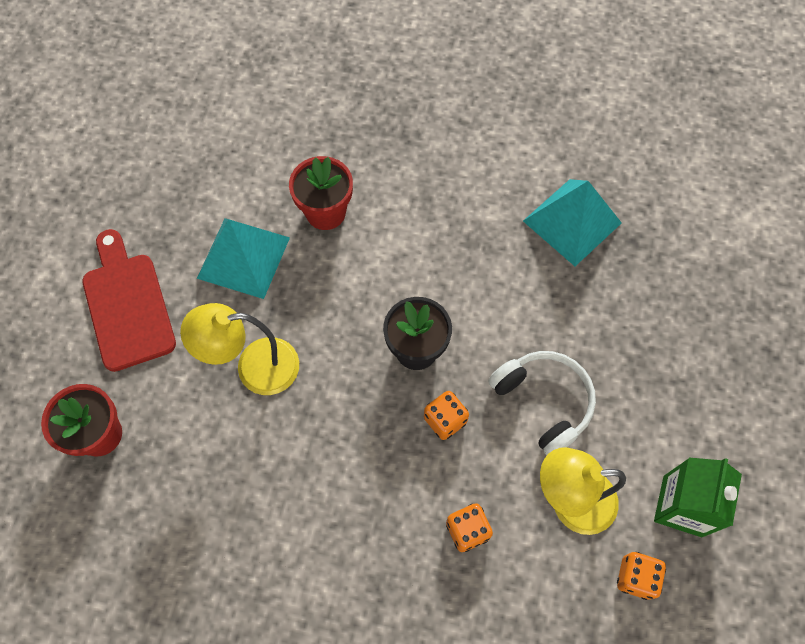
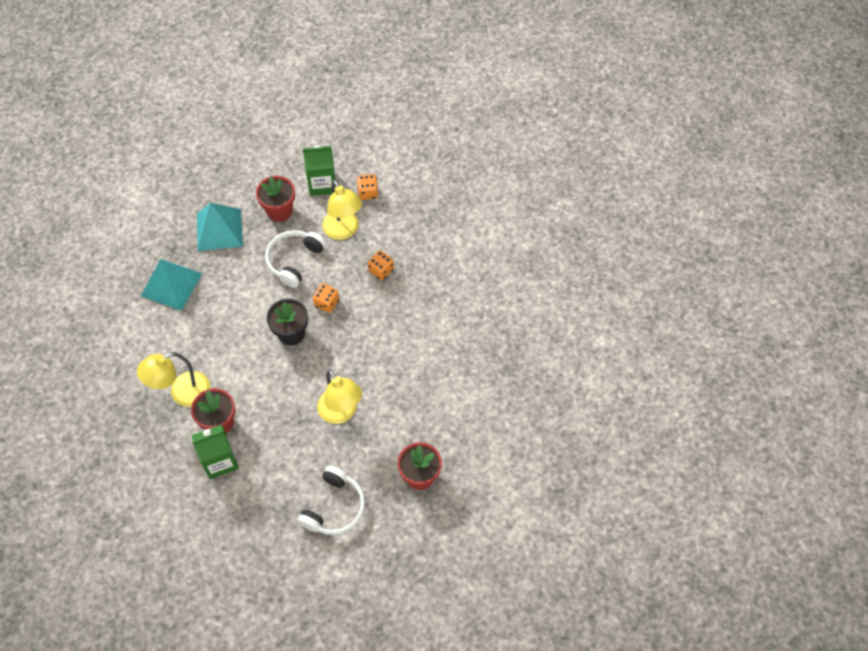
camera: 115 degrees left, 5 degrees down
(127, 305) = (334, 507): red cutting board -> white headphones
(244, 257) = (272, 455): turquoise pyramid -> turquoise pyramid (219, 229)
(272, 195) = (220, 461): none -> green carton
(391, 183) = (182, 393): none -> yellow lamp
(649, 415) = (279, 211): none -> red flower pot

